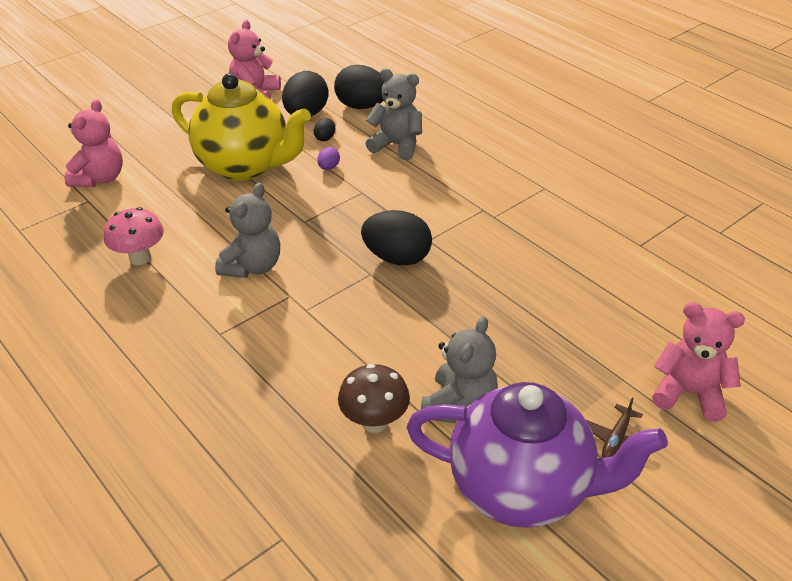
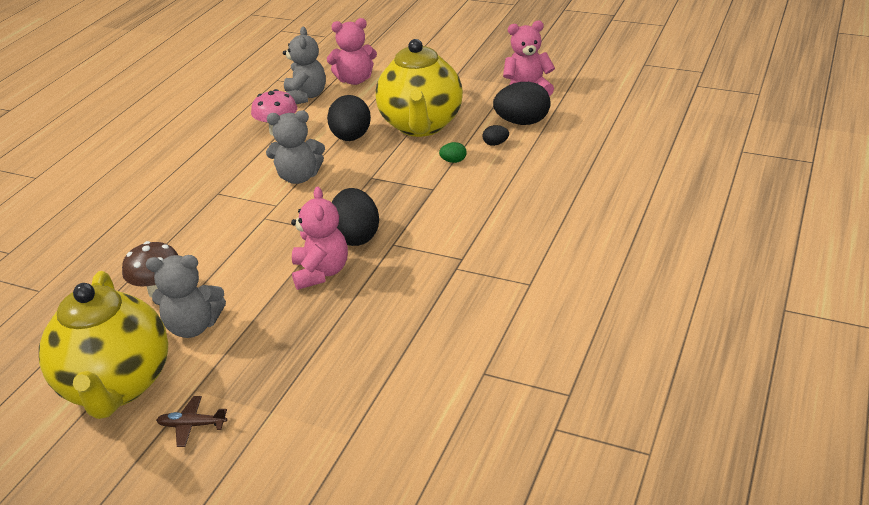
camera: 65 degrees right, 5 degrees down
(329, 167) = (453, 161): purple egg -> green egg
(362, 106) = (564, 142): black egg -> black egg (351, 137)
(397, 145) = (519, 181): grey teddy bear -> grey teddy bear (305, 96)
(522, 489) = (117, 386): purple teapot -> yellow teapot
(689, 393) = (273, 460): pink teddy bear -> pink teddy bear (320, 272)

